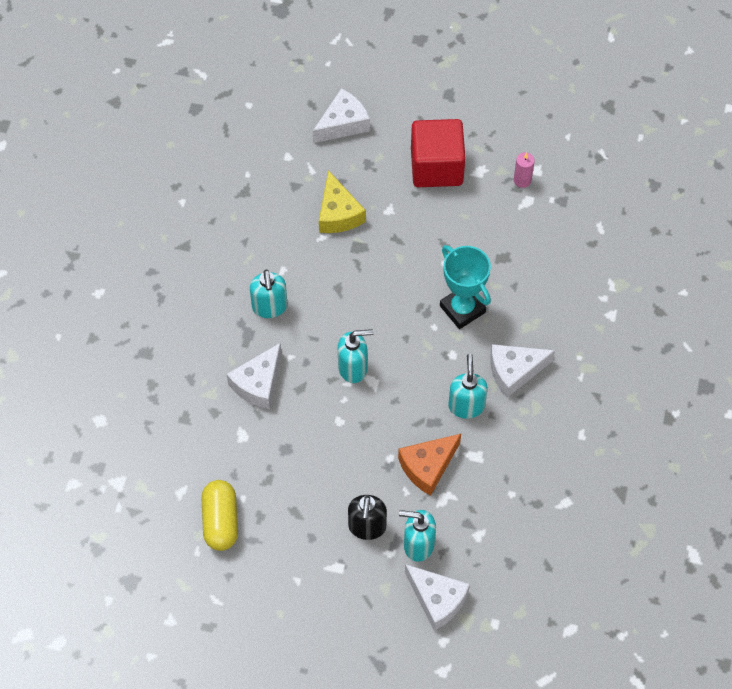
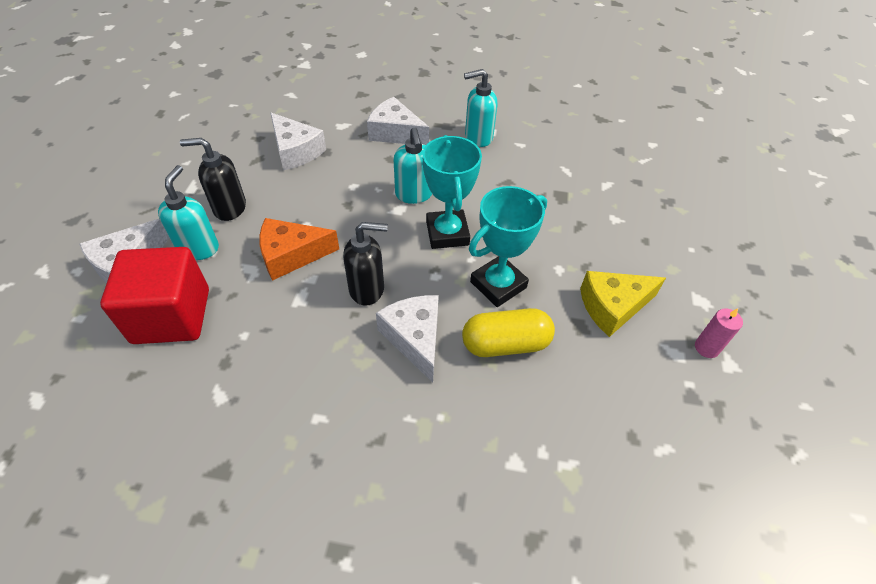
camera: 85 degrees right, 10 degrees down
(220, 521) = (258, 116): yellow capsule -> yellow capsule (505, 344)
(338, 213) = (597, 180): yellow cheese -> yellow cheese (613, 307)
(343, 124) = (711, 181): white cheese -> white cheese (296, 151)
(404, 343) = (447, 233): none -> turquoise trophy
(428, 466) = (292, 255): orange cheese -> orange cheese turned 60 degrees counterclockwise
(436, 167) = (689, 259): red cube -> red cube (171, 316)
(466, 405) = (367, 289): turquoise soap dispenser -> black soap dispenser

